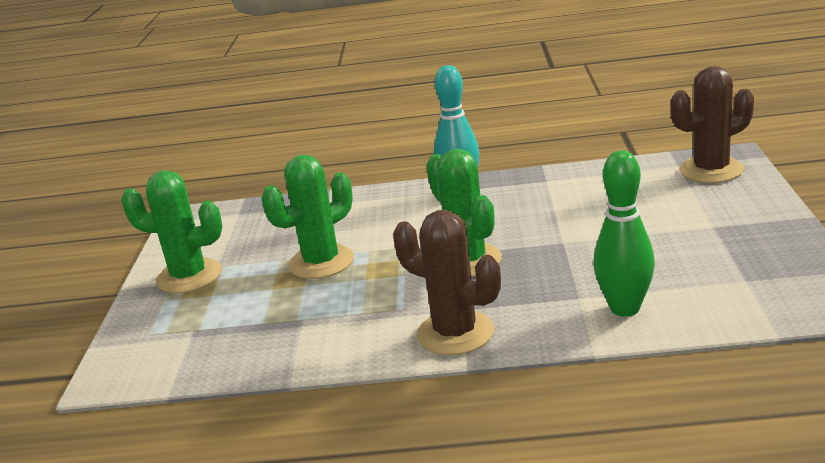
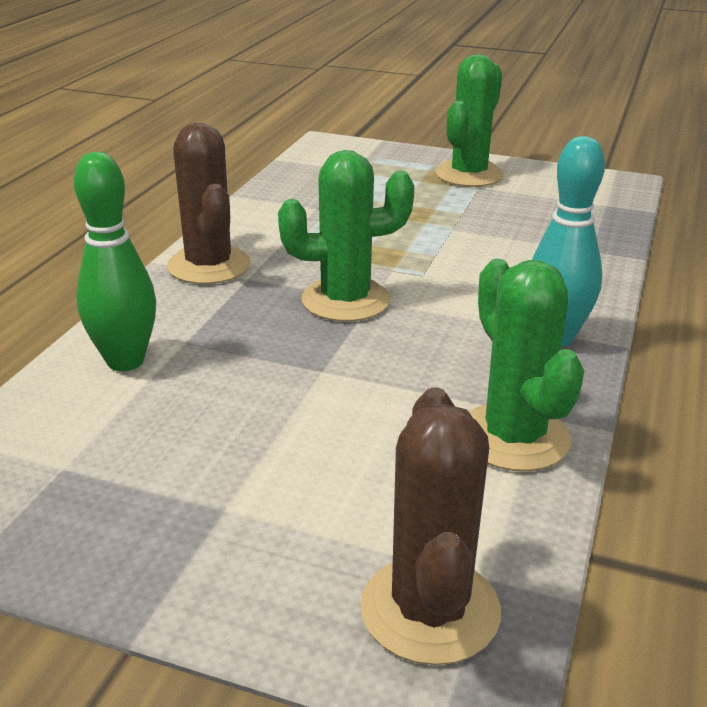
camera: 105 degrees right, 5 degrees up
(321, 262) = (432, 229): green cactus -> green cactus (514, 437)
(455, 333) = (209, 266): brown cactus -> brown cactus turned 75 degrees counterclockwise

